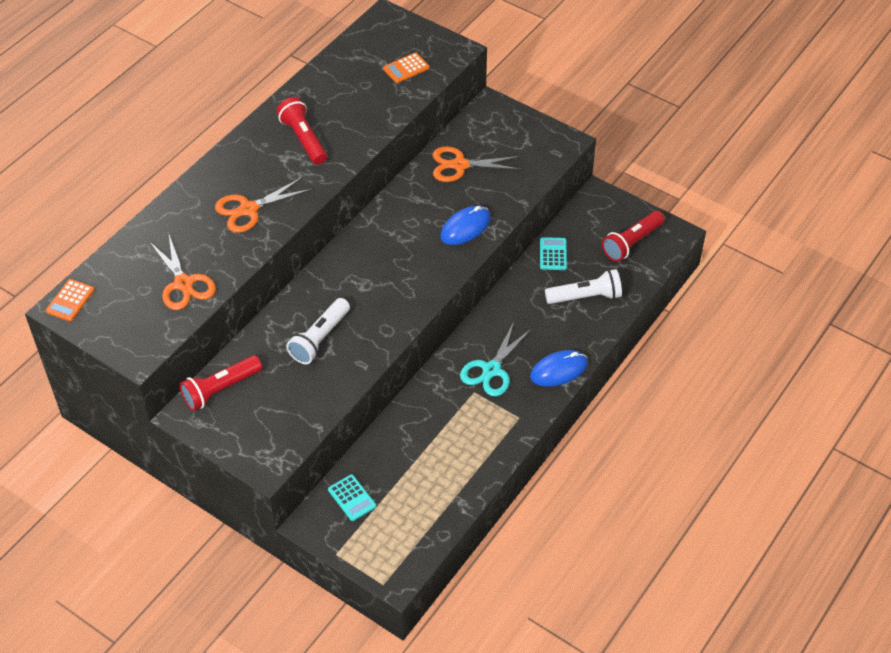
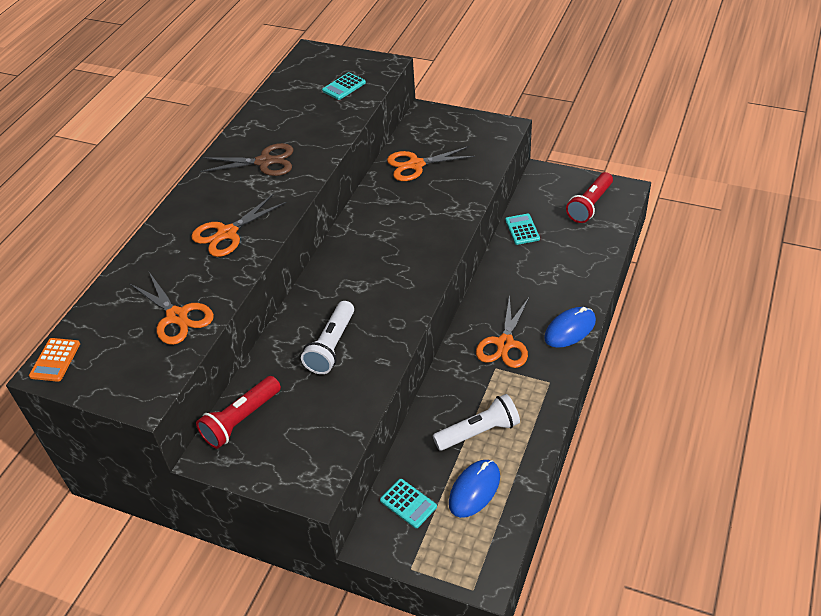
camera: 10 degrees left, 5 degrees down
(303, 139) = (264, 162): red flashlight -> brown scissors
(406, 68) = (344, 87): orange calculator -> turquoise calculator
(465, 227) = (441, 215): blue mouse -> blue mouse (474, 490)
(491, 370) = (505, 343): turquoise scissors -> orange scissors
(586, 297) = (567, 259): white flashlight -> white flashlight (479, 432)

